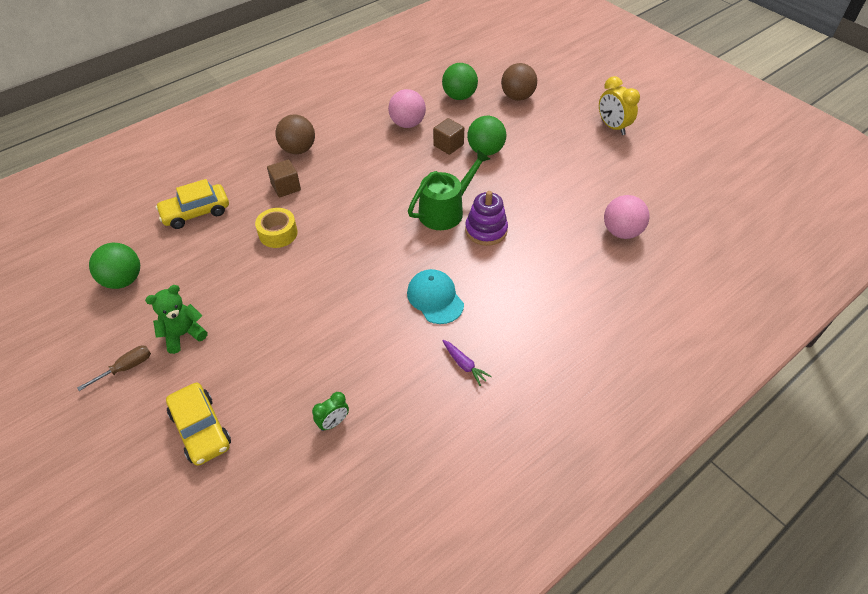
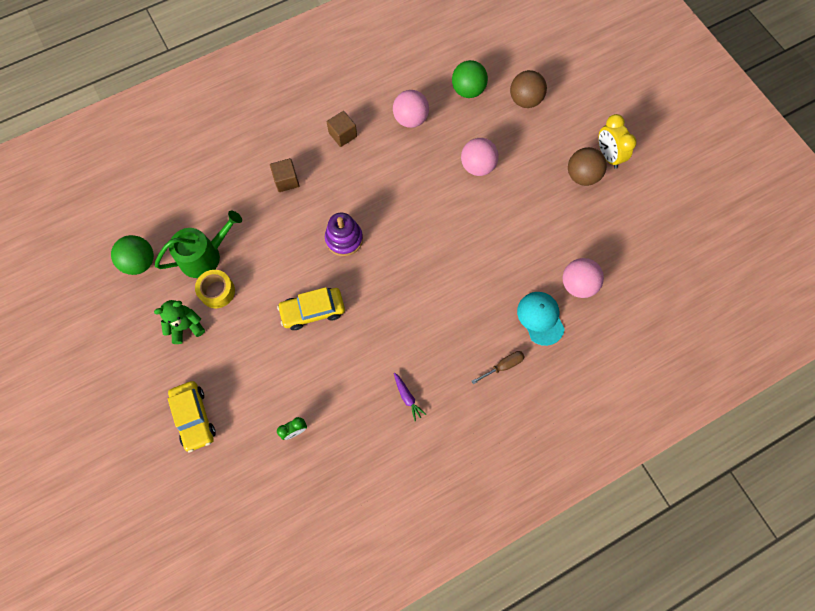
camera: 10 degrees right, 20 degrees up
(126, 368) = (139, 351): brown screwdriver -> brown screwdriver (503, 366)
(196, 212) = (204, 197): yellow car -> yellow car (313, 311)
(278, 233) = (273, 234): yellow tape -> yellow tape (217, 291)
(298, 150) = (303, 136): brown ball -> brown ball (582, 176)
(435, 298) = (397, 327): turquoise cap -> turquoise cap (540, 318)
(445, 211) = (425, 233): green watering can -> green watering can (204, 256)
(448, 145) = (444, 153): brown cube -> brown cube (343, 135)
(485, 151) = (477, 166): green ball -> pink ball
(486, 230) = (456, 262): purple stacking toy -> purple stacking toy (344, 239)

